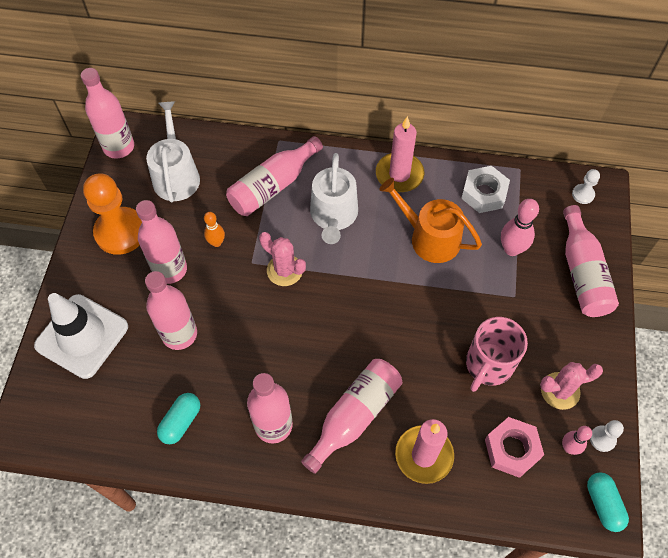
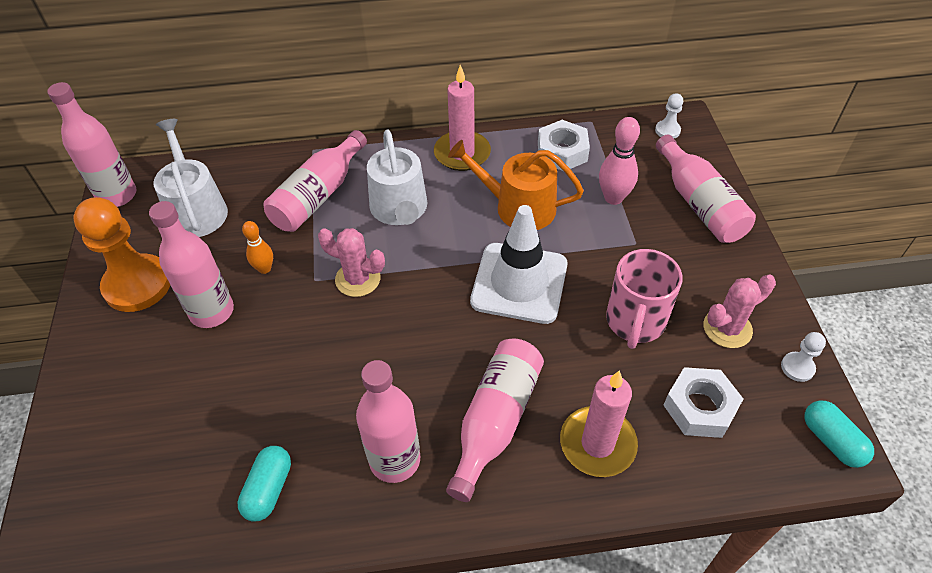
camera: 15 degrees left, 10 degrees down
(82, 336) = (107, 418): white traffic cone -> white traffic cone (519, 283)
(179, 334) = (241, 382): pink bottle -> none
(512, 449) = (700, 407): pink nut -> white nut
(569, 447) = (764, 387): pink bowling pin -> none

